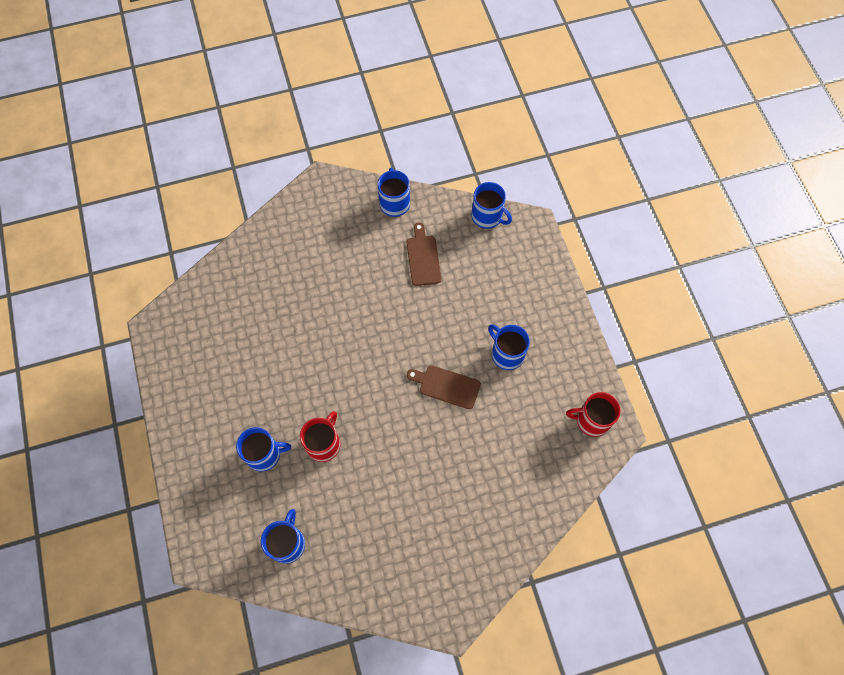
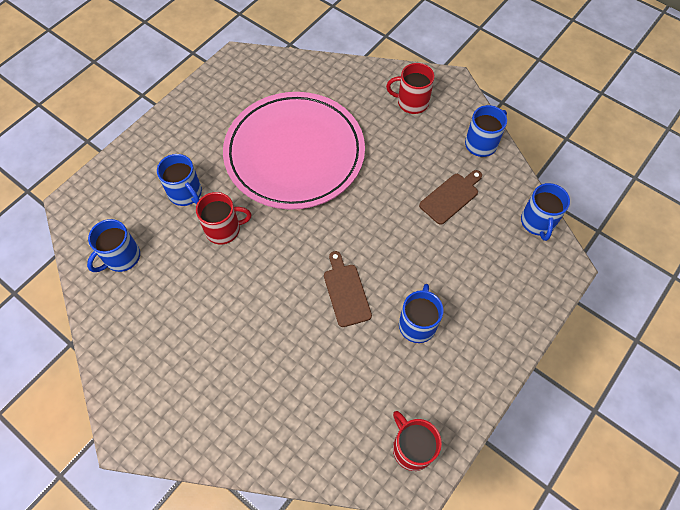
camera: 55 degrees right, 5 degrees down
(287, 543) = (121, 257): blue mug -> blue mug turned 150 degrees clockwise
(294, 344) = (294, 153): none -> pink plate
(316, 224) = (411, 102): none -> red mug

